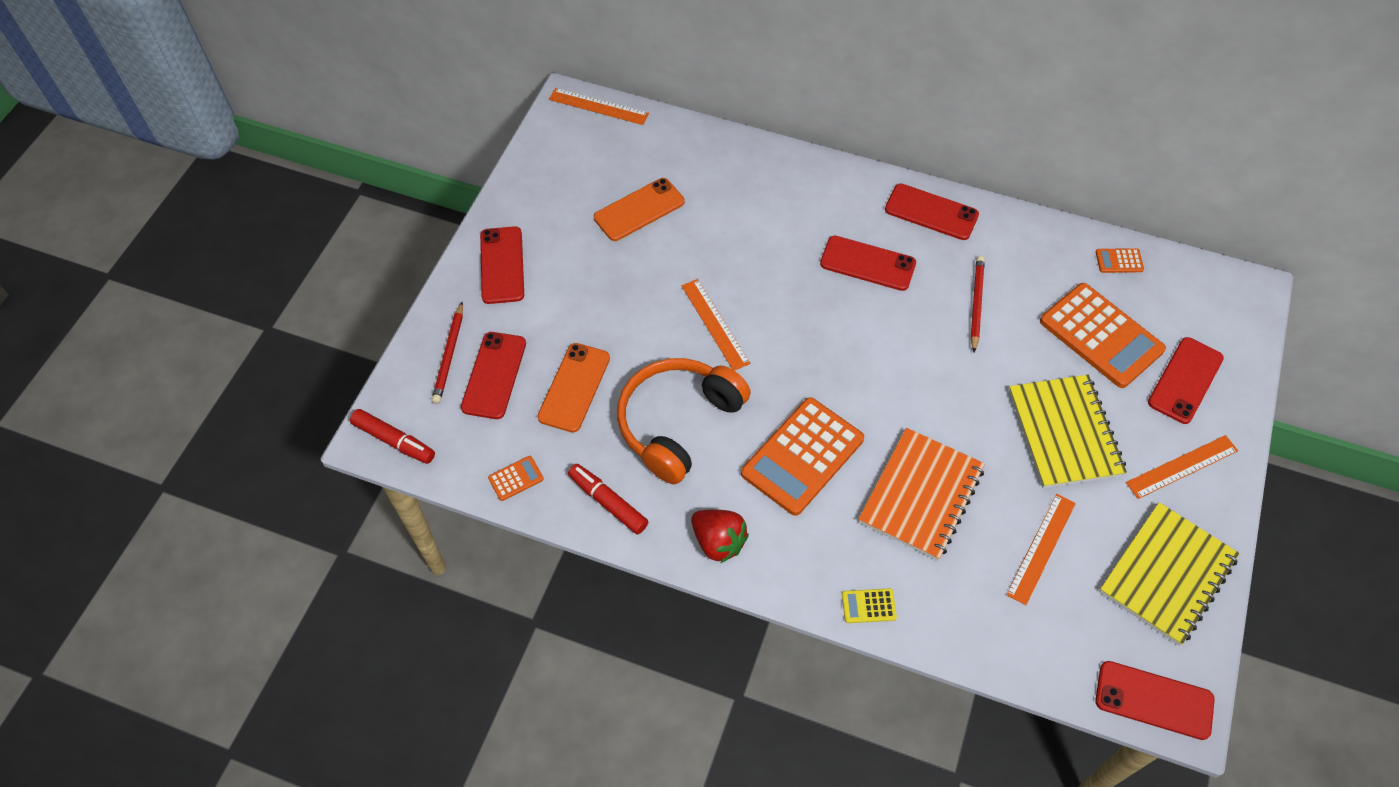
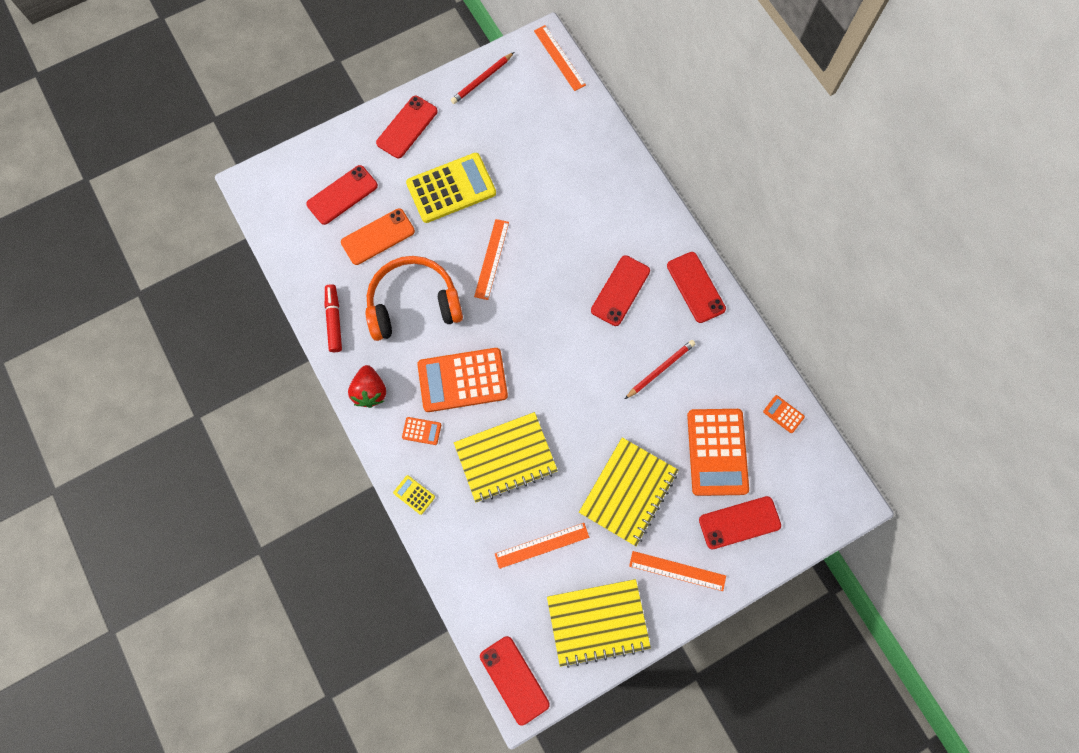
camera: 40 degrees right, 15 degrees up
(394, 441) = (258, 194): red marker -> none
(449, 355) = (330, 163): red pencil -> red pencil (482, 80)
(516, 478) = (300, 267): orange calculator -> orange calculator (421, 431)
(607, 289) = (451, 188): none -> yellow calculator
(639, 210) = (518, 149): orange phone -> none
(867, 263) = (620, 291): red phone -> red phone turned 60 degrees clockwise
(921, 495) = (505, 458): orange notebook -> yellow notebook

